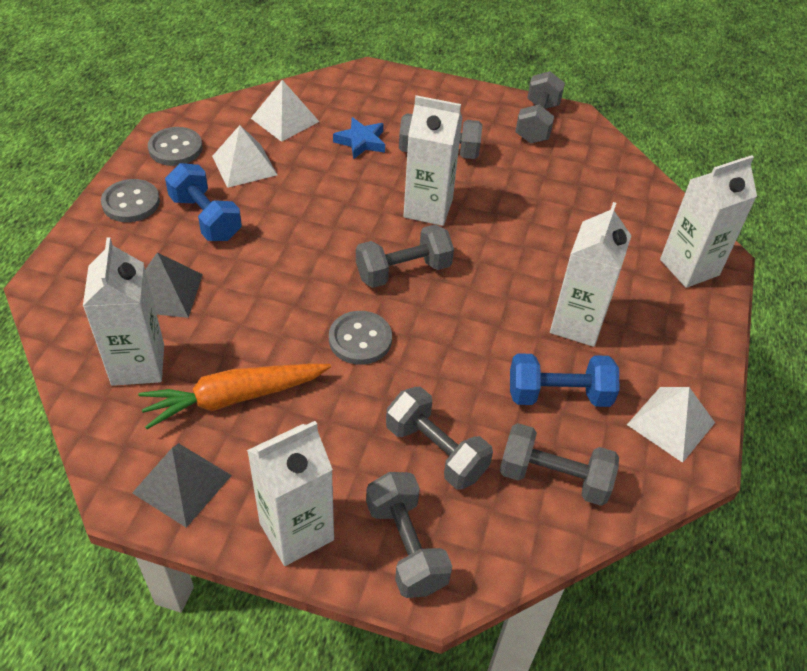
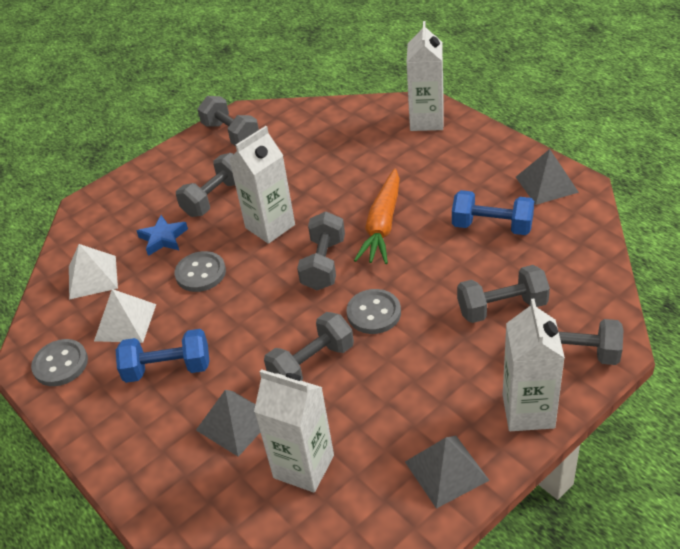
camera: 50 degrees left, 5 degrees down
(131, 202) = (103, 418): grey button -> grey button (200, 273)
(234, 398) = (381, 410): orange carrot -> orange carrot (382, 225)
(554, 478) = (557, 256): grey dumbbell -> grey dumbbell (312, 364)
(558, 395) = (492, 226): blue dumbbell -> blue dumbbell turned 75 degrees clockwise
(577, 324) = (438, 193): white carton -> none
(671, 423) = (546, 184): white pyramid -> grey pyramid

